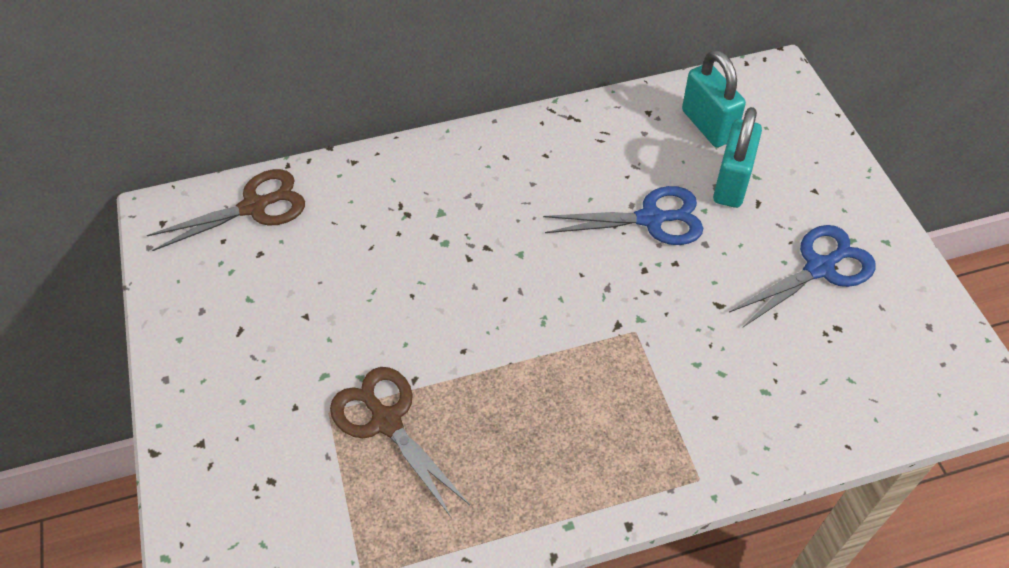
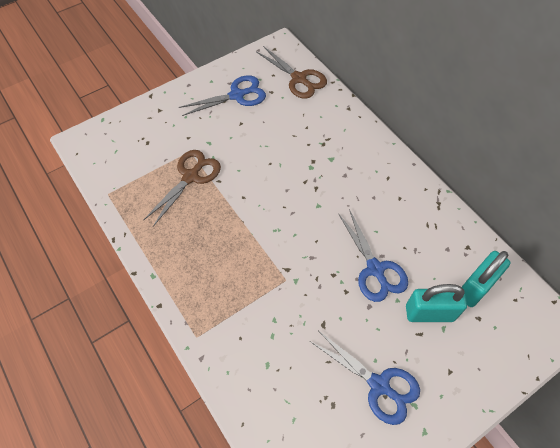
camera: 70 degrees right, 5 degrees up
(239, 306) = (237, 95): none -> blue scissors

